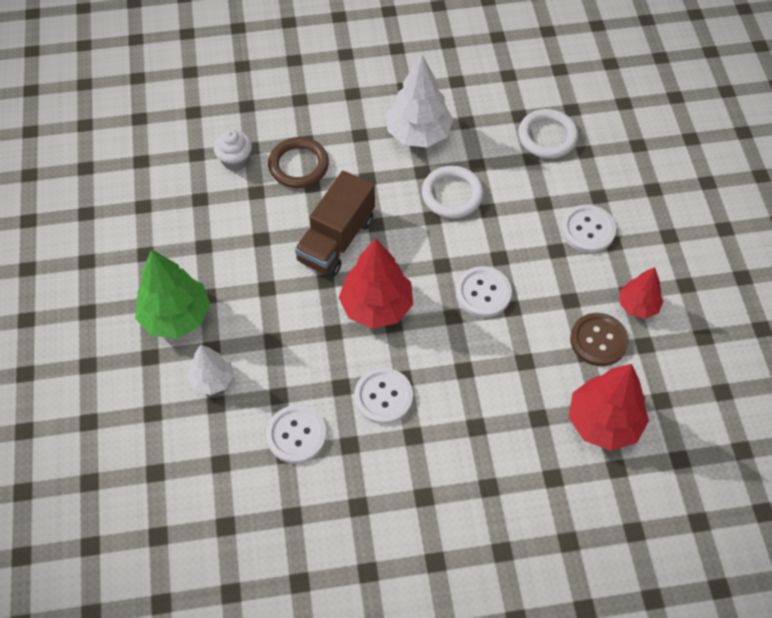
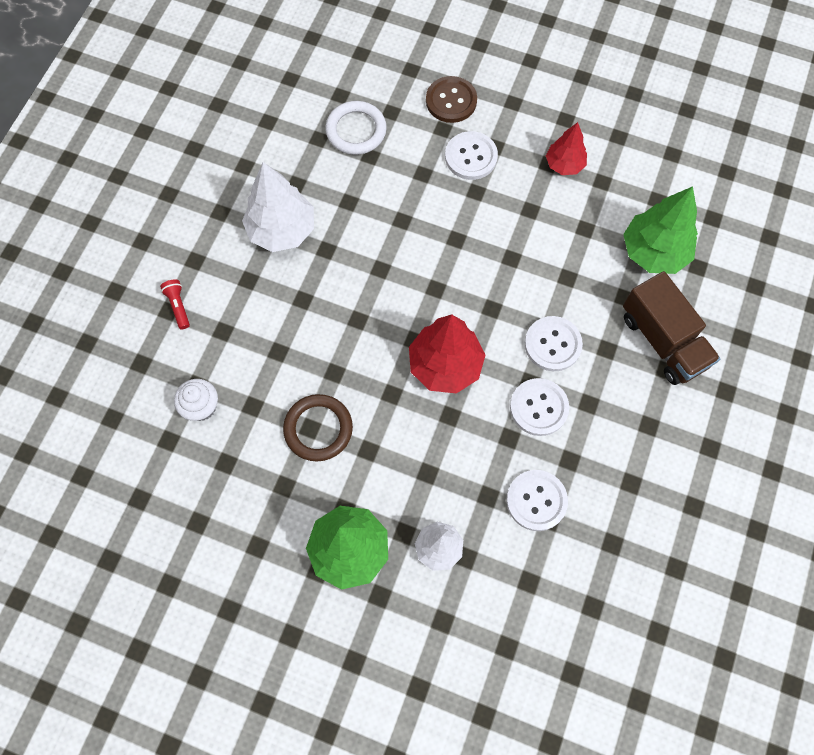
camera: 60 degrees left, 10 degrees up
(298, 165) = (247, 352): brown ring -> brown ring (318, 429)
(307, 103) = (178, 306): none -> red flashlight
(336, 240) = (353, 362): brown truck -> brown truck (663, 340)
(452, 194) = (367, 239): white ring -> none
(483, 293) = (483, 272): white button -> white button (552, 344)
(598, 340) = (579, 212): brown button -> brown button (451, 101)
(603, 422) = (654, 252): red tree -> green tree

